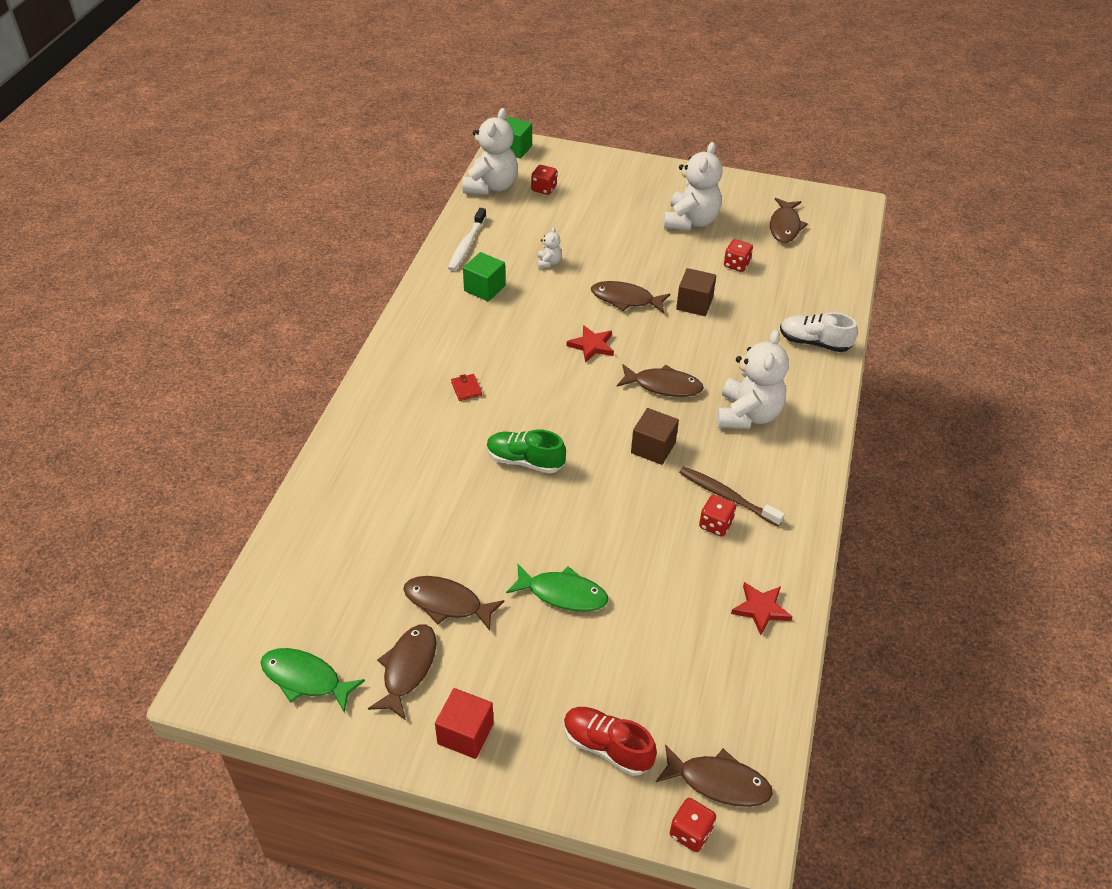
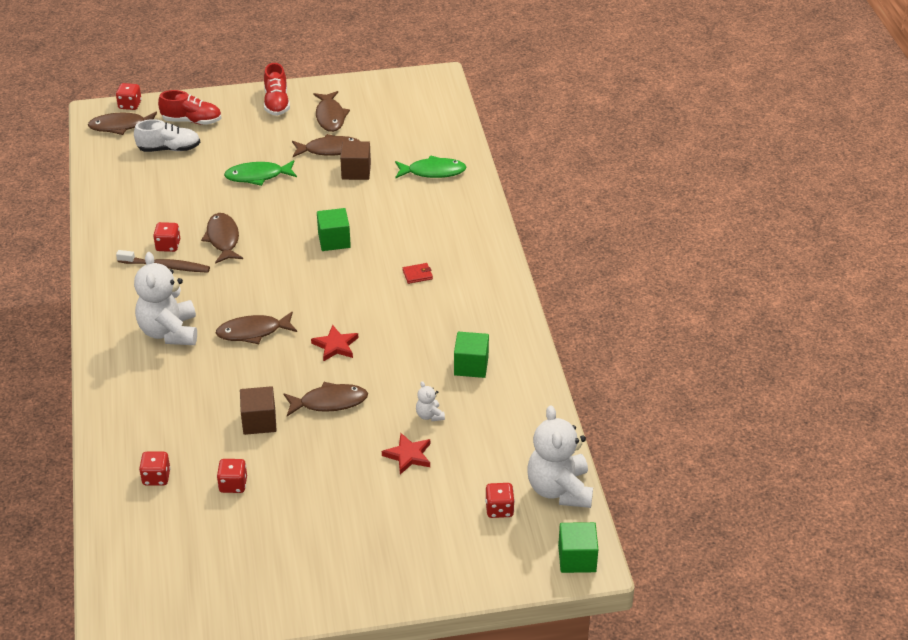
camera: 155 degrees right, 5 degrees down
(305, 679) = (386, 96): green fish -> green fish (433, 172)
(465, 733) = (276, 103): red cube -> red shoe
(466, 389) = (417, 275): red wallet -> red wallet turned 60 degrees counterclockwise
(467, 245) = (525, 406): white toothbrush -> none
(525, 461) = (334, 240): green shoe -> green cube
(653, 448) = (239, 281): brown cube -> brown cube (356, 171)
(690, 221) = (307, 526): white teddy bear -> none
(761, 609) = (119, 208): red star -> red star (408, 455)
(785, 226) = (194, 561): brown fish -> brown fish (223, 239)
(798, 289) = (156, 477): none -> red dice
(814, 342) = (125, 421): white shoe -> white shoe (169, 149)

